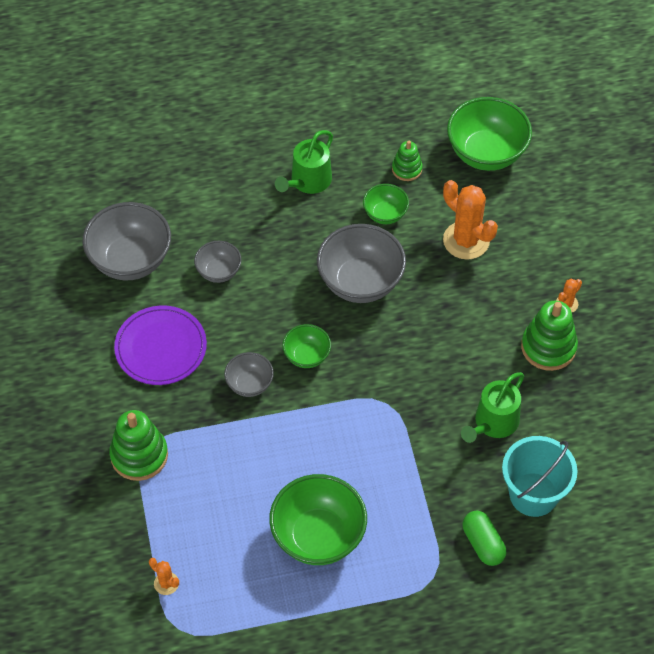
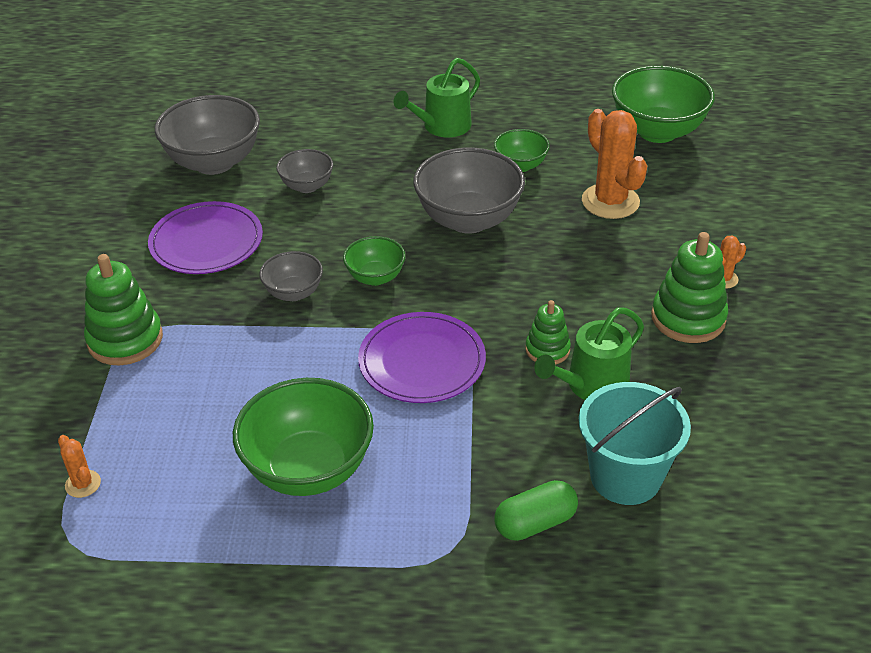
camera: 15 degrees right, 15 degrees down
(367, 428) = (422, 361): none -> purple plate
(407, 169) = (559, 132): green stacking toy -> green stacking toy (547, 349)
(483, 544) = (535, 523): green capsule -> green capsule turned 75 degrees clockwise

